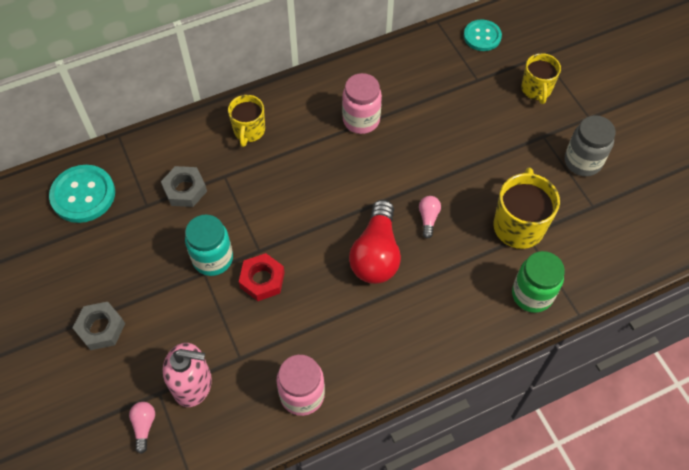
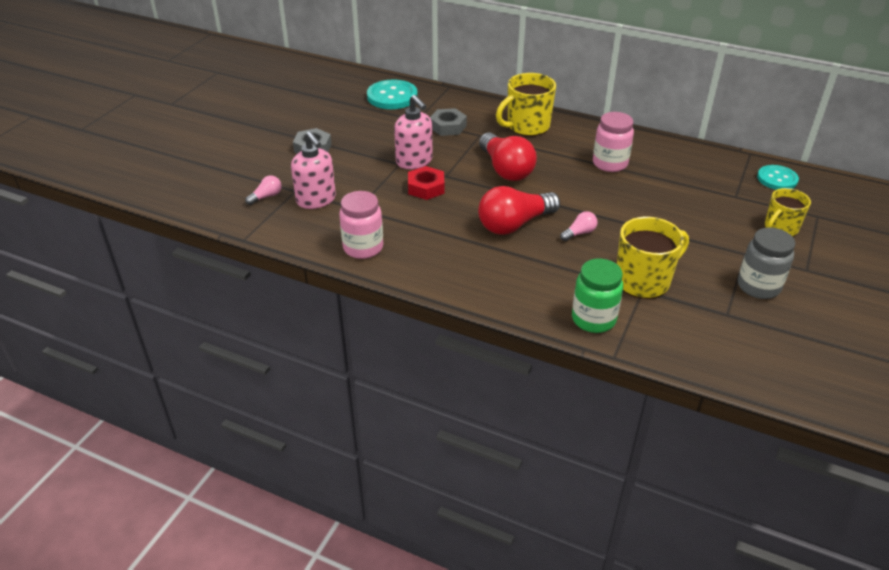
camera: 50 degrees right, 20 degrees down
(213, 259) = (414, 161): turquoise jar -> pink soap dispenser
(249, 131) = (527, 126): yellow mug -> yellow mug, size x1.52
(296, 199) = (505, 169): none -> red light bulb

